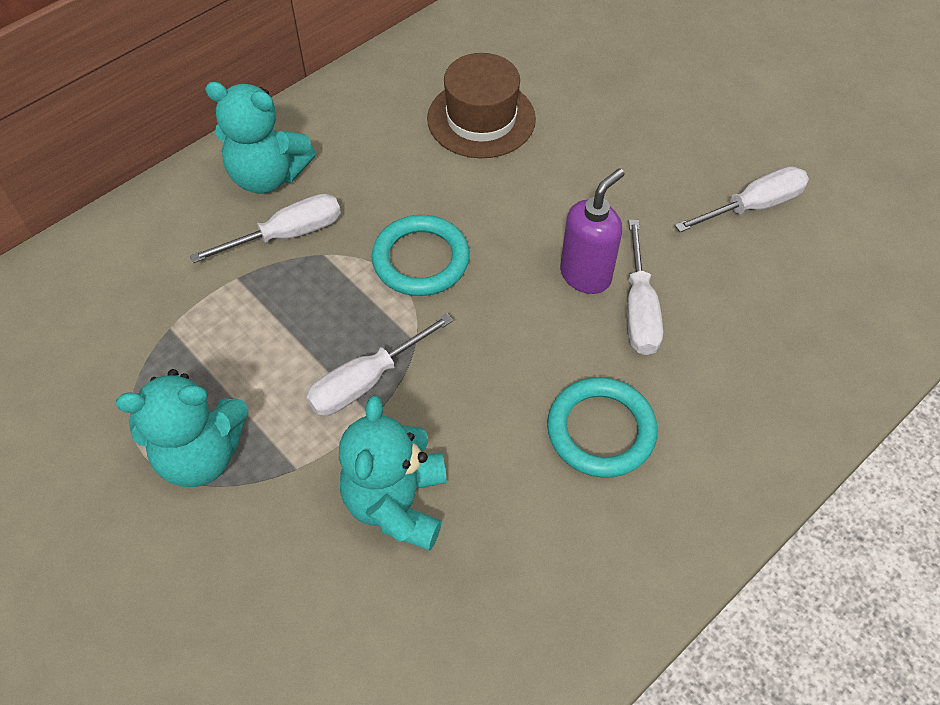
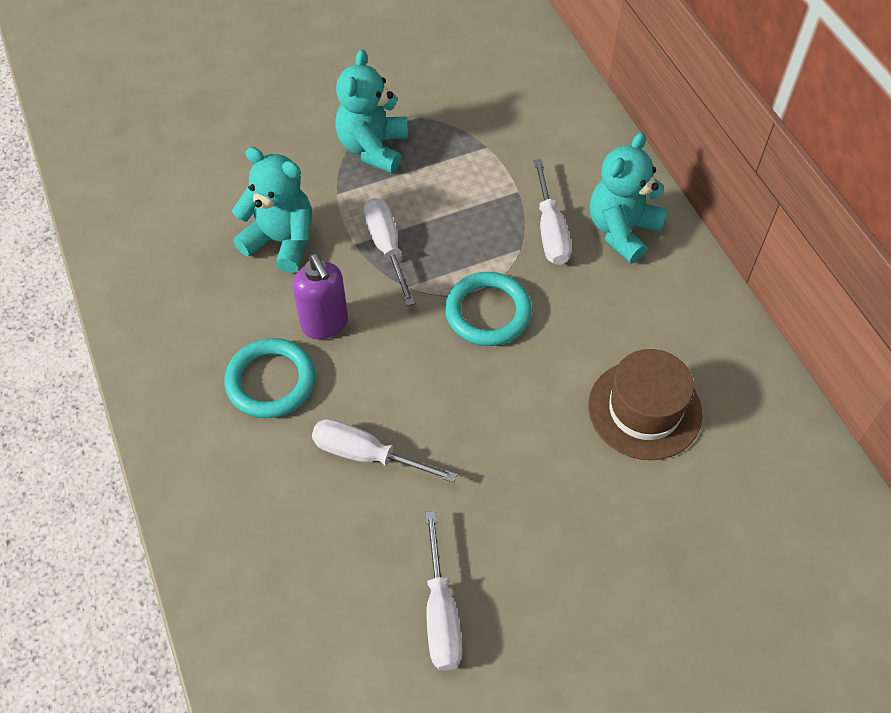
camera: 110 degrees right, 0 degrees up
(586, 275) = (420, 428): purple soap dispenser -> purple soap dispenser (325, 324)

